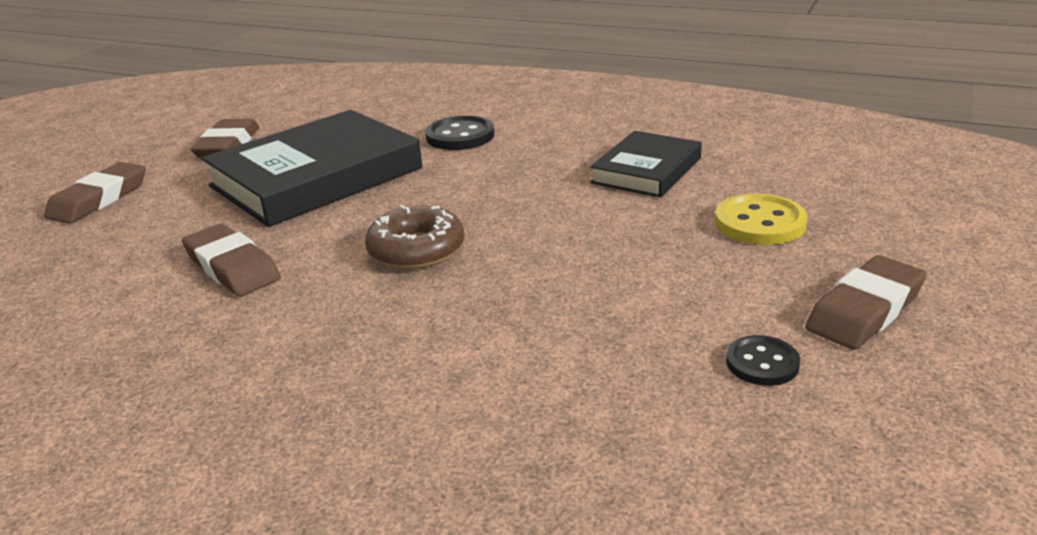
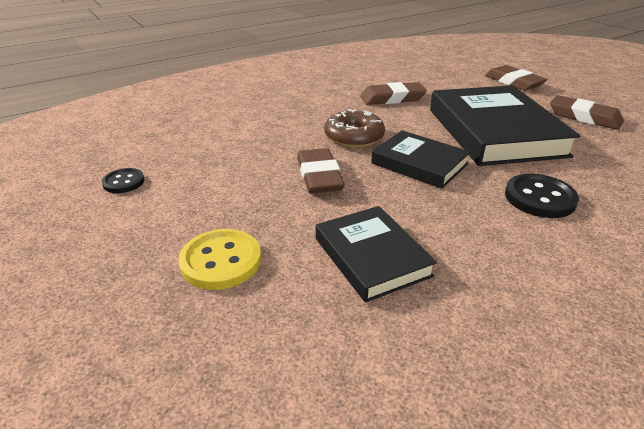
camera: 120 degrees right, 5 degrees up
(450, 194) = (419, 163): none -> black book
(865, 310) = (90, 236): brown eraser -> brown eraser (319, 176)

